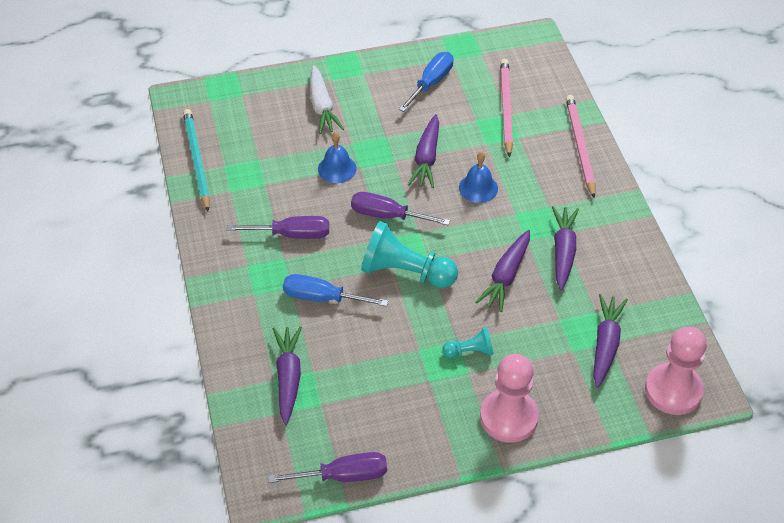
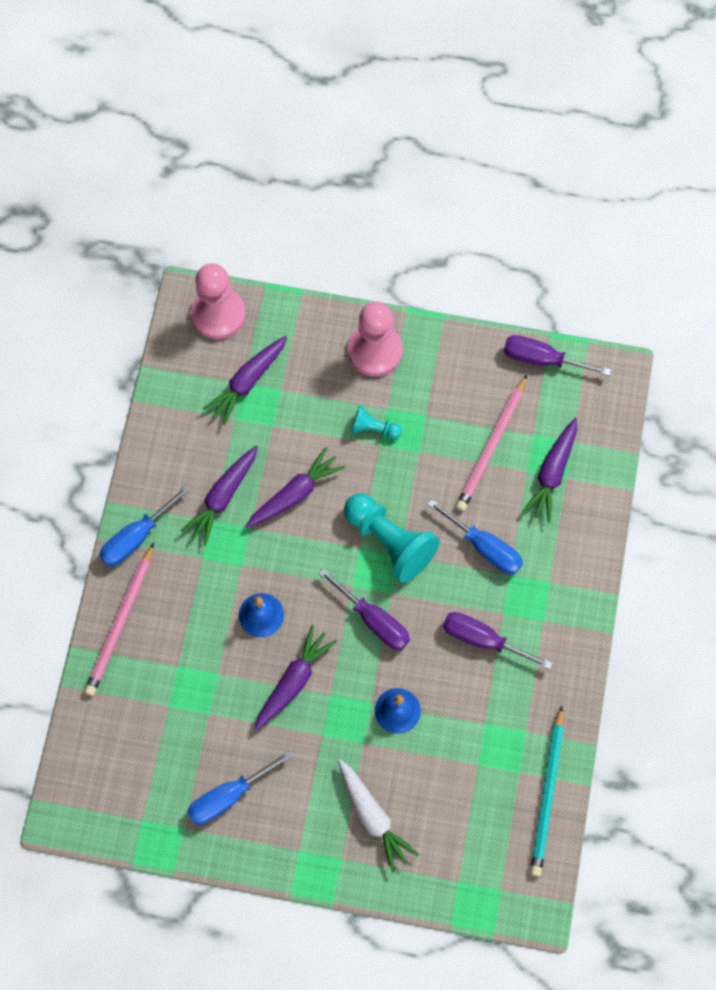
camera: 155 degrees left, 20 degrees up
(322, 106) = (372, 816): white carrot -> white carrot turned 135 degrees clockwise
(506, 108) = (166, 716): pink pencil -> pink pencil (492, 446)
(610, 200) = (136, 537): none -> blue screwdriver

